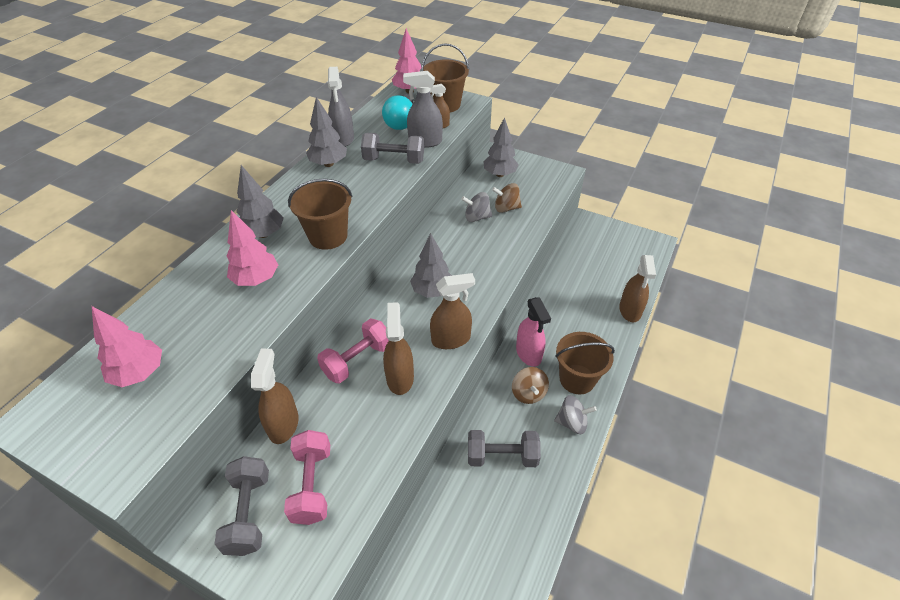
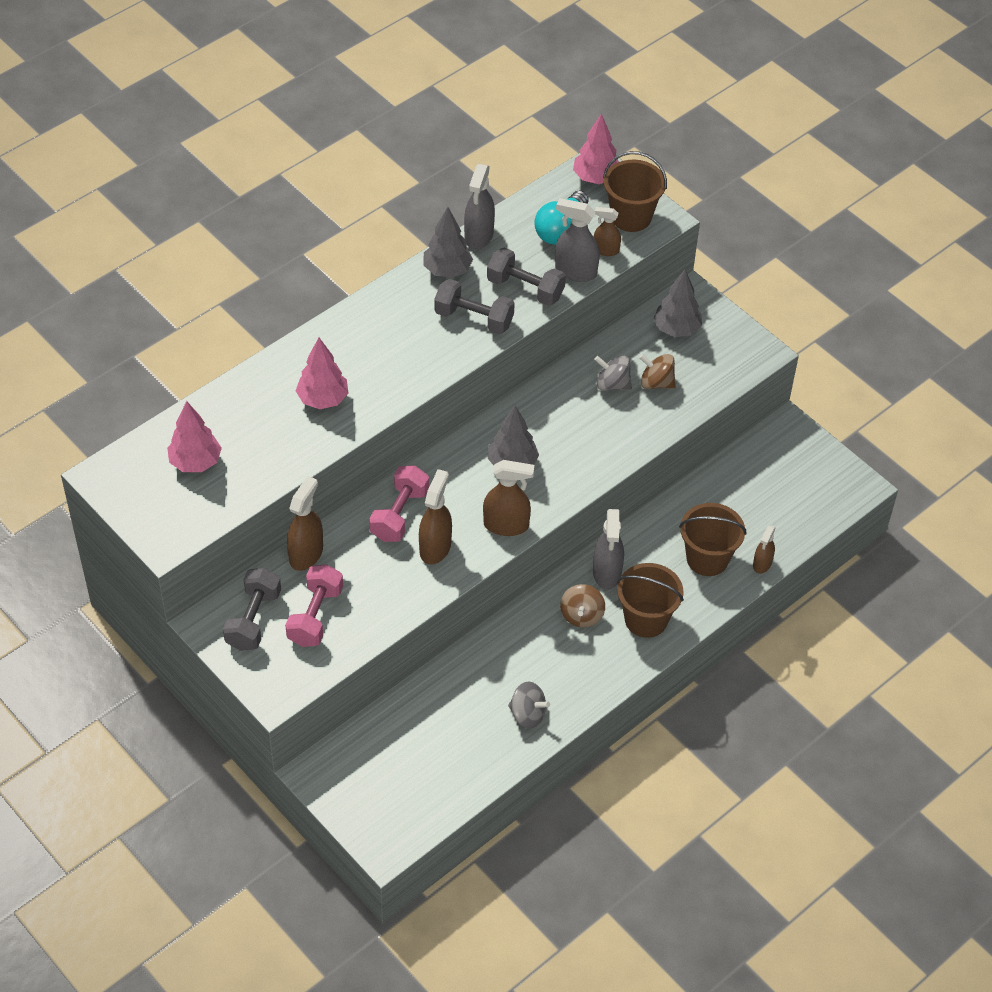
camera: 20 degrees right, 5 degrees up
(263, 234) = (345, 346): grey tree -> none
(328, 236) = (411, 370): brown bucket -> brown bucket (707, 558)
(357, 360) = (399, 514): pink dumbbell -> pink dumbbell turned 45 degrees counterclockwise
(502, 456) = (518, 667): grey dumbbell -> grey dumbbell (474, 319)
(528, 354) = (607, 572): pink spray bottle -> grey spray bottle
(572, 422) = (612, 661): grey spinning top -> grey spinning top (527, 714)
(630, 311) = (762, 564): brown spray bottle -> brown spray bottle, size x0.62

